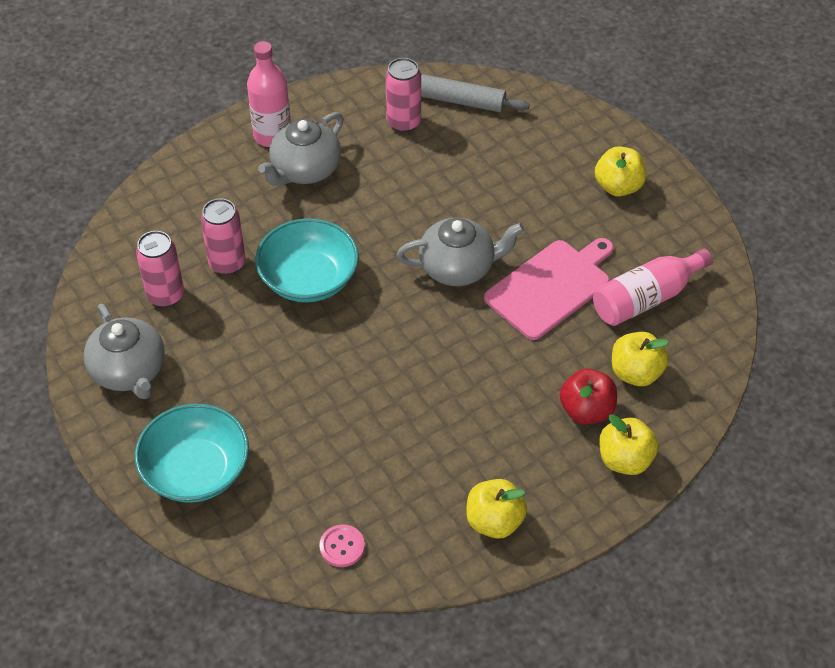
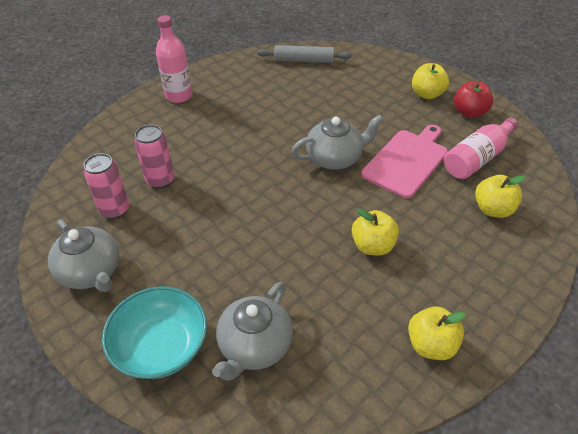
camera: 10 degrees left, 5 degrees down
(305, 170) = (206, 113): grey teapot -> grey teapot (255, 346)
(309, 279) = (225, 182): turquoise bowl -> none
(342, 547) = (307, 393): pink button -> none
(403, 122) = (269, 77): pink can -> none
(586, 410) = (469, 242): red apple -> red apple (469, 112)
(625, 460) = (515, 275): yellow apple -> yellow apple (373, 246)

